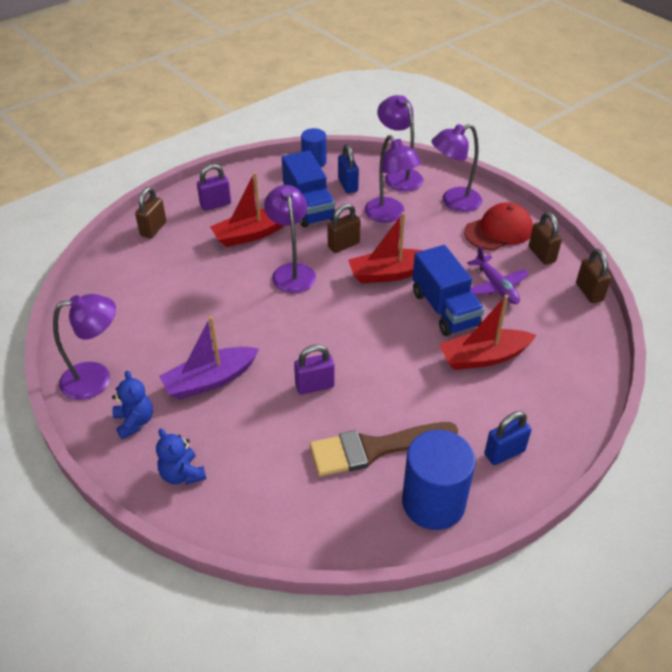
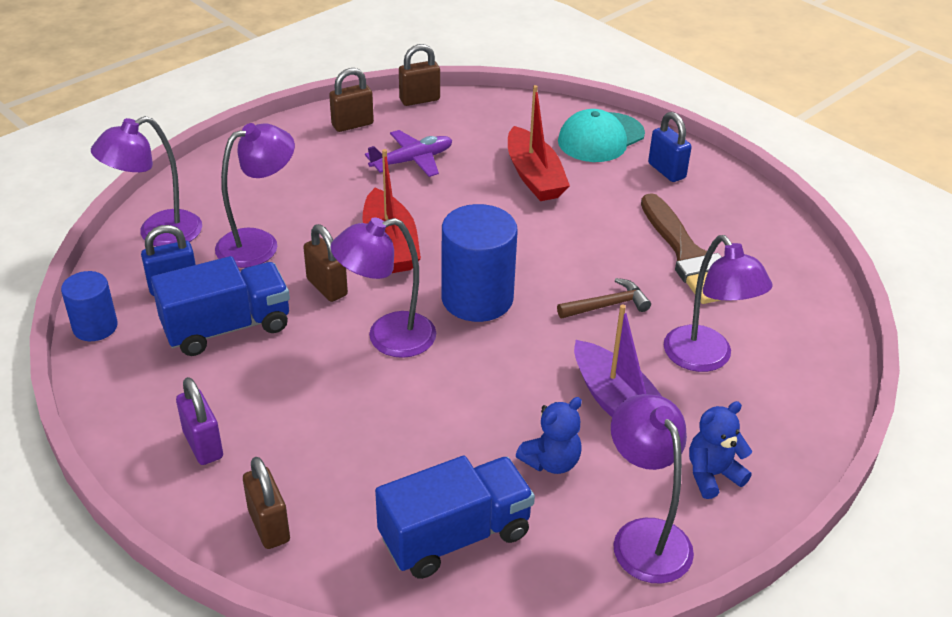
camera: 95 degrees left, 5 degrees down
(153, 229) = (269, 526): brown padlock -> brown padlock turned 45 degrees clockwise
(182, 474) = (779, 413): blue teddy bear -> blue teddy bear (551, 462)
(251, 234) = (294, 390): red boat -> none
(314, 386) = (607, 305): purple padlock -> brown hammer
(433, 502) = (743, 217): blue cylinder -> blue cylinder (477, 298)
(444, 309) = (456, 201): blue truck -> blue truck (455, 536)
(453, 202) = (234, 185): purple lamp -> purple lamp (705, 359)
(498, 230) = (302, 152): red cap -> none
(552, 409) = (600, 138): none -> turquoise cap

